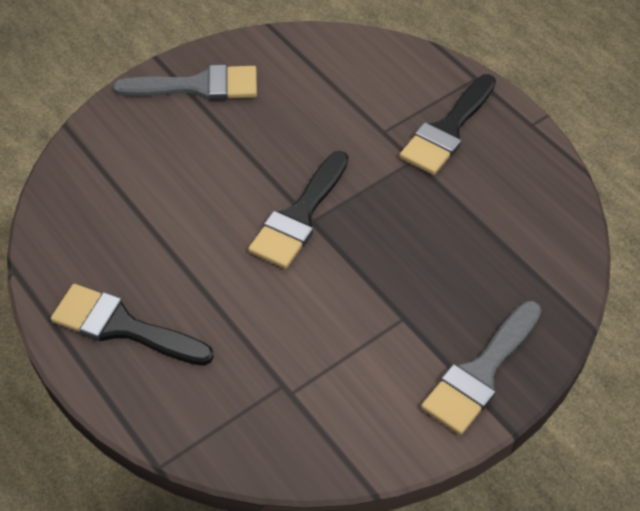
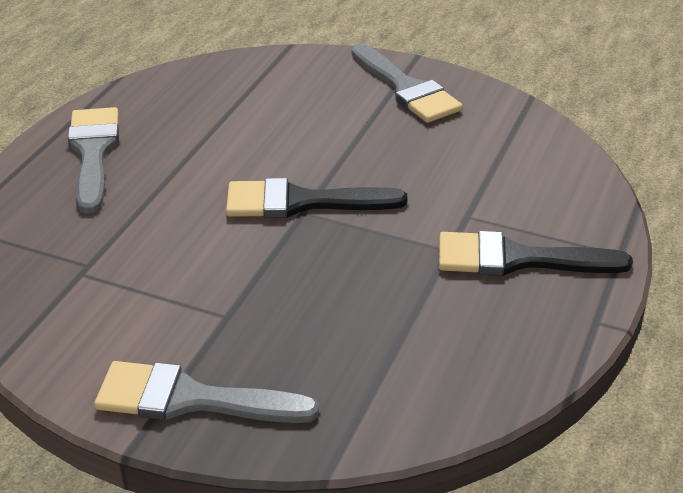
camera: 60 degrees right, 15 degrees down
(123, 327) = (93, 153): black brush -> grey brush

